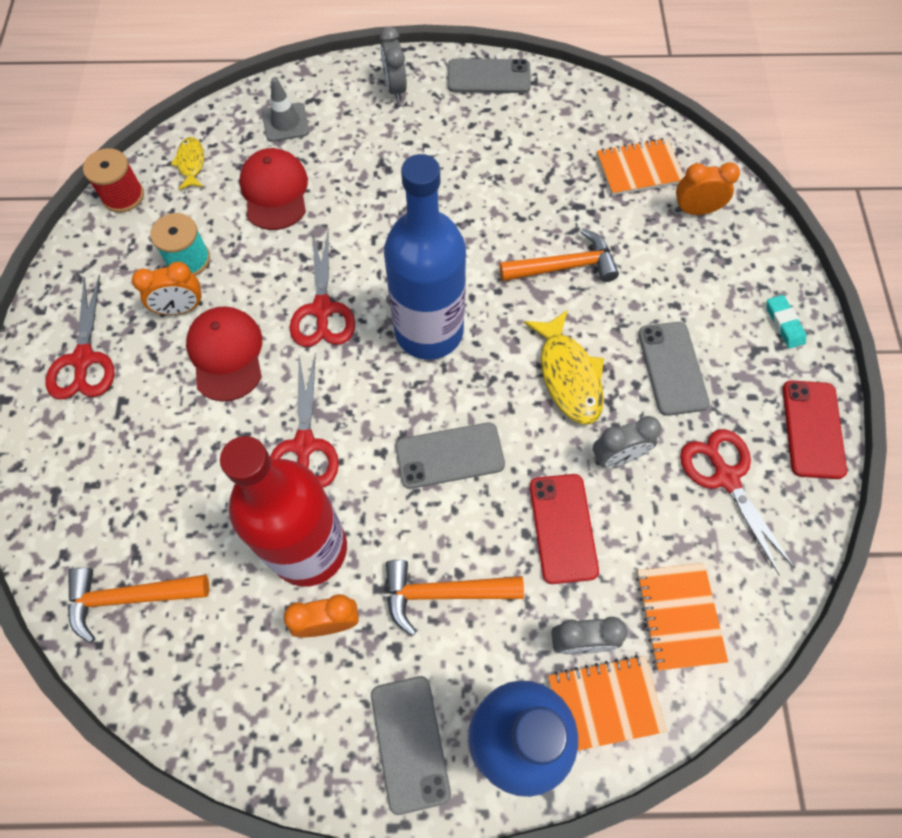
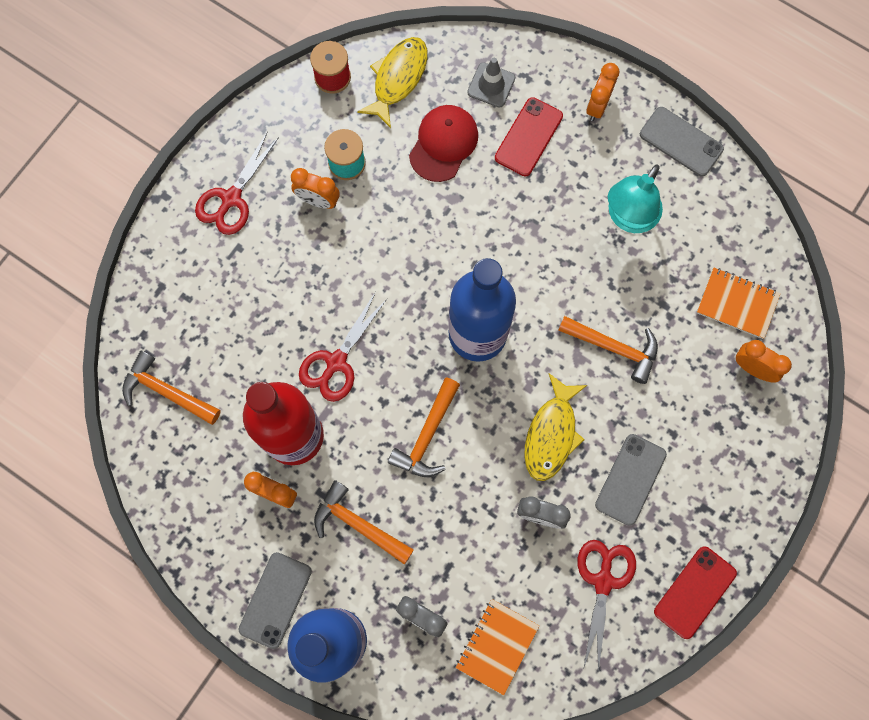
camera: 35 degrees right, 10 degrees up
(191, 163) = (398, 79): yellow fish -> yellow fish, size x1.73
(226, 354) = (327, 258): red cap -> none
(322, 309) = (414, 266): red scissors -> none
(395, 88) = (597, 106): grey clock -> orange clock
(449, 455) = (427, 435): grey phone -> orange hammer
(491, 157) = (628, 218): none -> turquoise lamp
(563, 528) = (465, 537): red phone -> red phone (528, 137)
(605, 703) = (408, 663): orange notebook -> none
(784, 323) = (742, 503): turquoise eraser -> none

